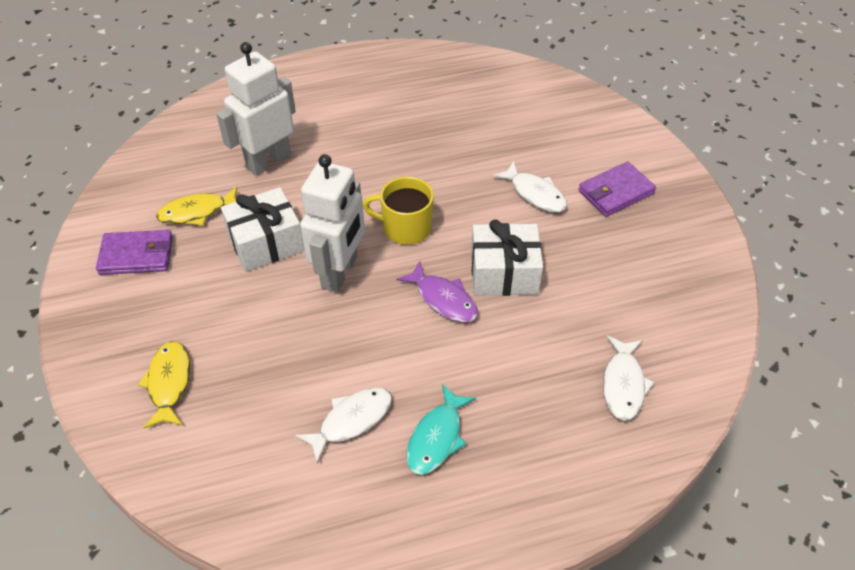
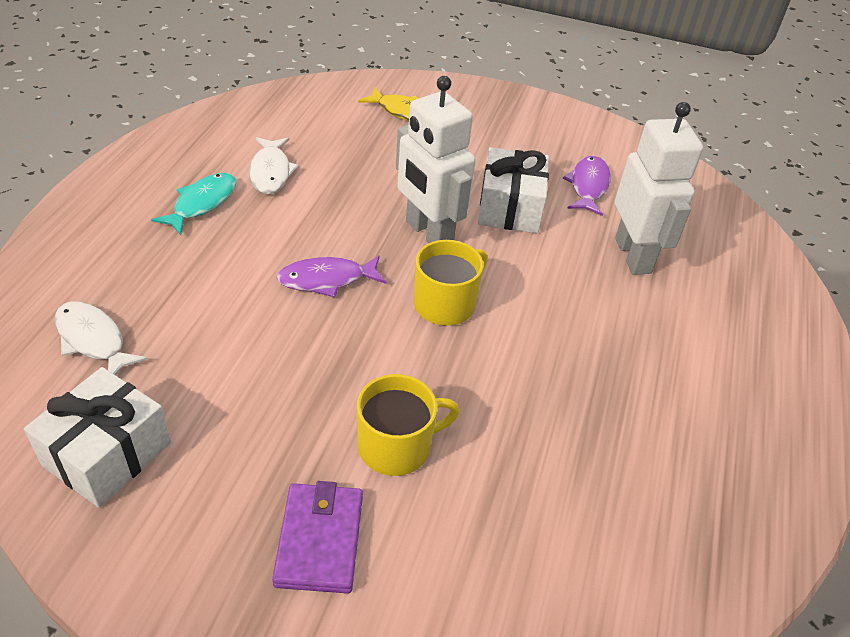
camera: 120 degrees right, 5 degrees down
(137, 255) = (558, 140): purple wallet -> none
(197, 212) = (588, 186): yellow fish -> purple fish
(437, 437) = (202, 203): turquoise fish -> turquoise fish turned 60 degrees clockwise
(504, 273) = (310, 340): white gift -> white gift (107, 454)
(535, 194) = (396, 446): white fish -> yellow mug

